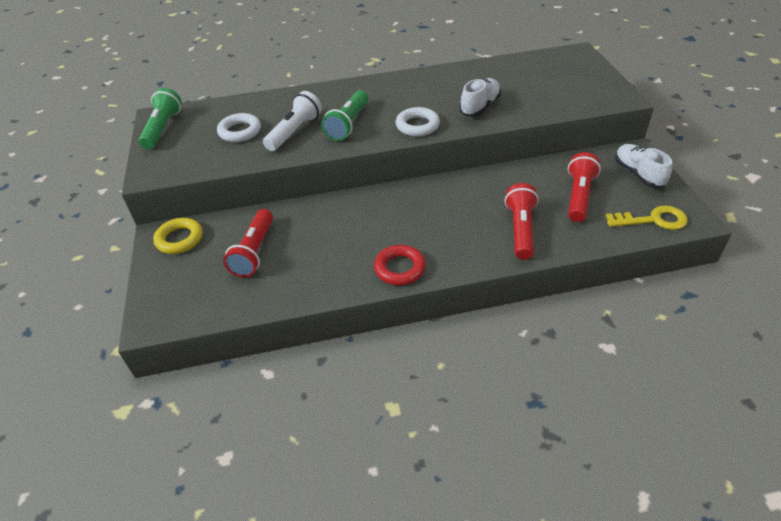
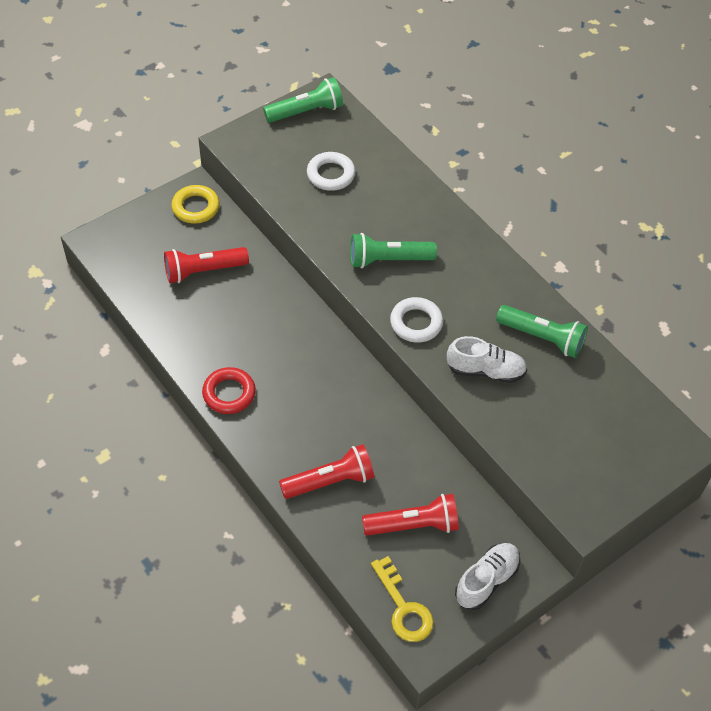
camera: 60 degrees right, 10 degrees up
(294, 131) = (352, 219): white flashlight -> none
(465, 79) = (542, 338): none -> green flashlight

